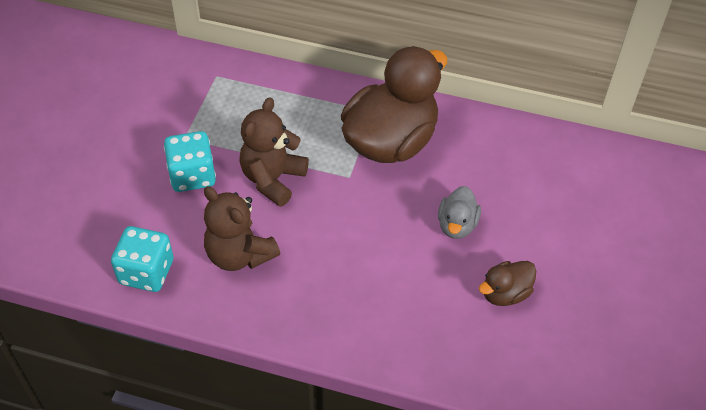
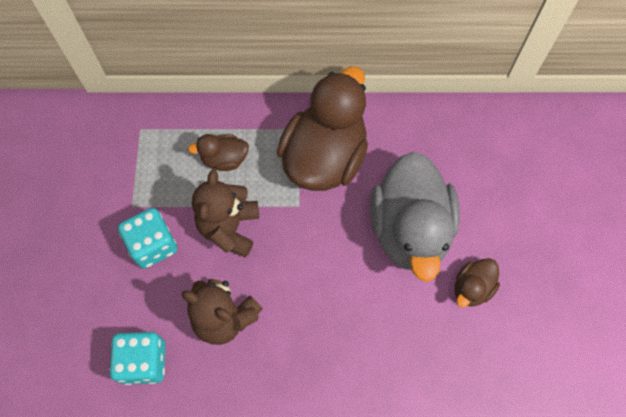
camera: 15 degrees left, 15 degrees up
(289, 120) = (224, 159): none -> brown duck
(457, 225) = (410, 230): grey duck -> grey duck, size x2.19

